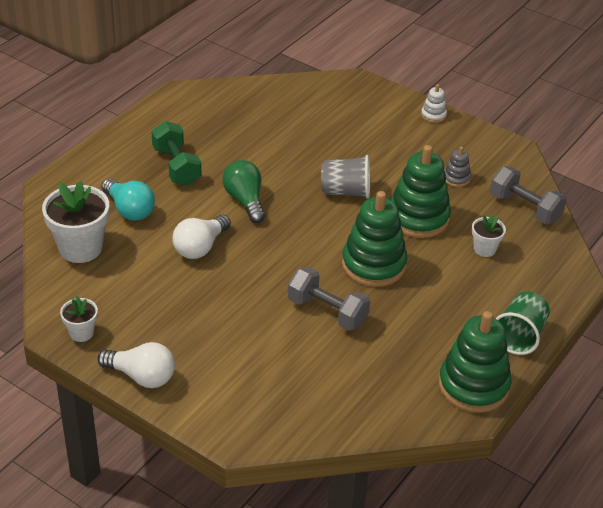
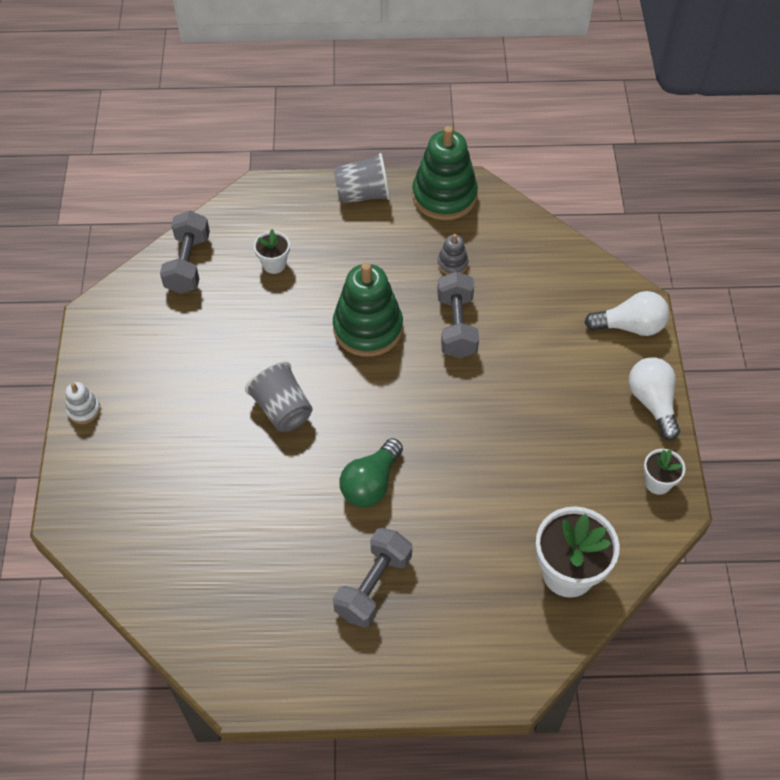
camera: 125 degrees left, 15 degrees up
(129, 210) = (477, 575): turquoise light bulb -> none
(176, 166) = (373, 586): green dumbbell -> grey dumbbell
(200, 247) = (470, 472): white light bulb -> white light bulb (630, 326)
(418, 218) = (272, 332): green stacking toy -> none
(456, 178) = (184, 334): grey stacking toy -> grey stacking toy (452, 263)
(519, 336) = (363, 194): green cup -> grey cup

